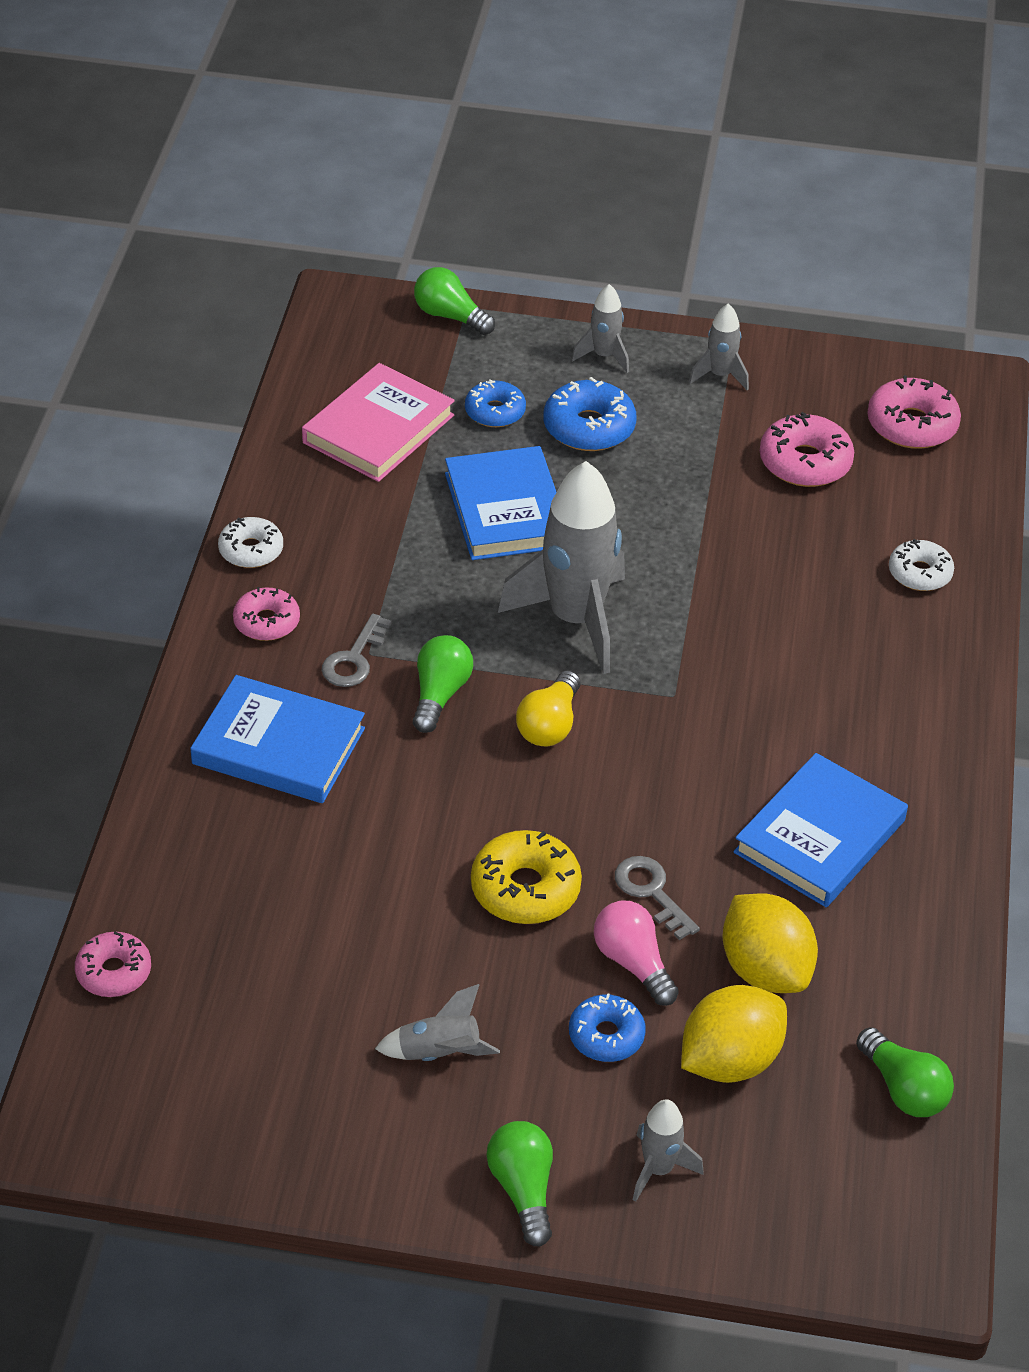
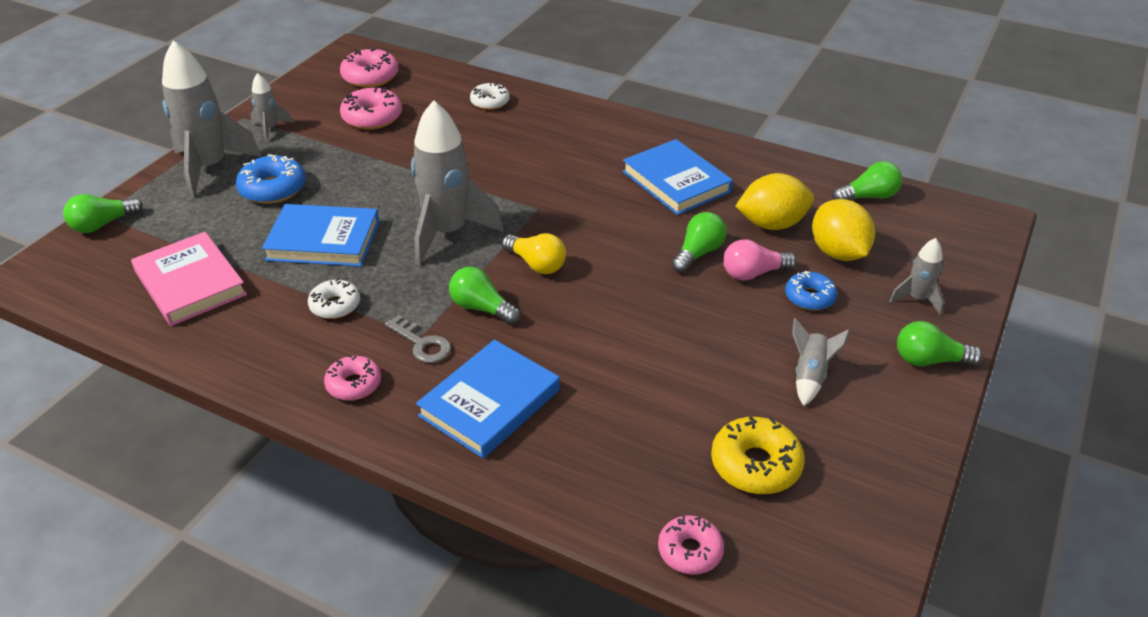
camera: 70 degrees left, 5 degrees down
(251, 550) = (268, 378): white donut -> white donut (335, 305)
(495, 412) = (222, 225): blue donut -> none
(525, 889) = (677, 306): yellow donut -> yellow donut (755, 465)
(604, 356) = (210, 168): grey rocket -> grey rocket, size x2.11
(651, 892) = (698, 253): grey key -> green light bulb

